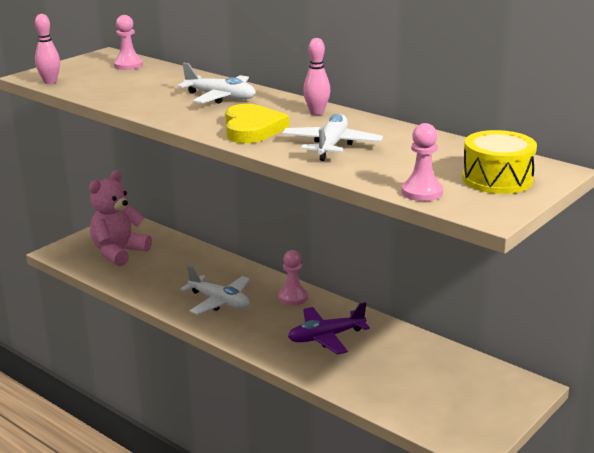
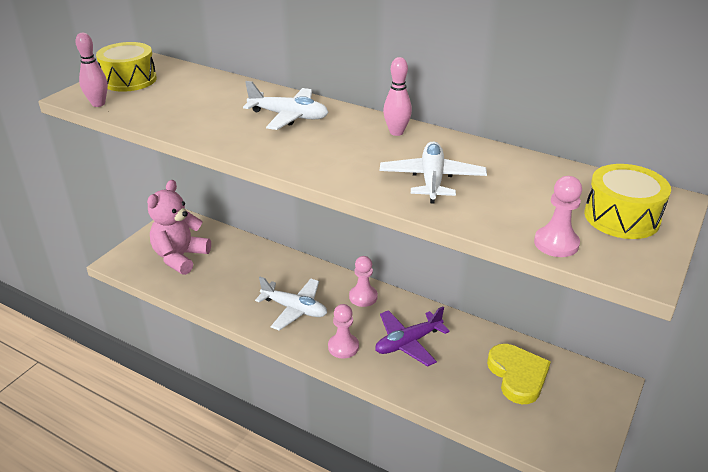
camera: 10 degrees left, 10 degrees up
(84, 66) = (129, 80): none -> yellow drum
(128, 65) = (176, 76): pink pawn -> pink pawn (343, 347)
(252, 129) = (339, 160): yellow heart -> yellow heart (517, 375)

